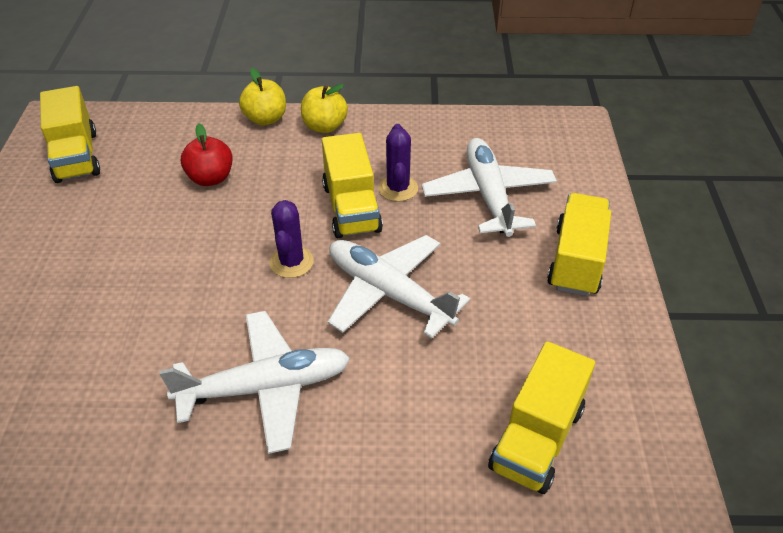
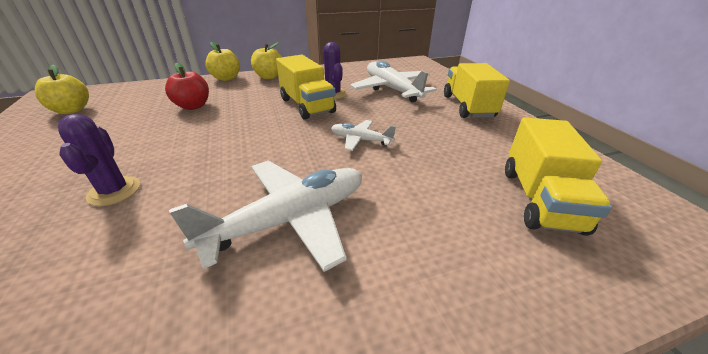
camera: 20 degrees left, 10 degrees down
(76, 156) = (72, 110): yellow truck -> yellow apple
(291, 262) = (276, 137): purple cactus -> purple cactus (114, 191)
(388, 293) = (360, 140): white plane -> white plane, size x0.52

